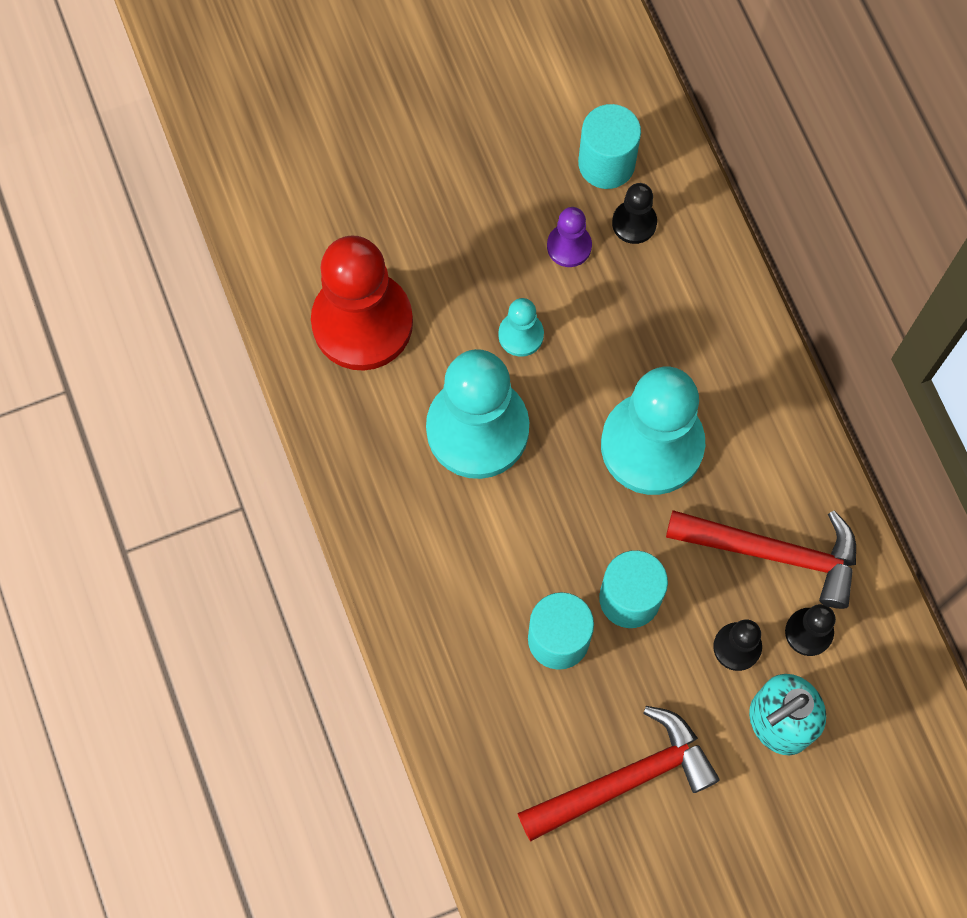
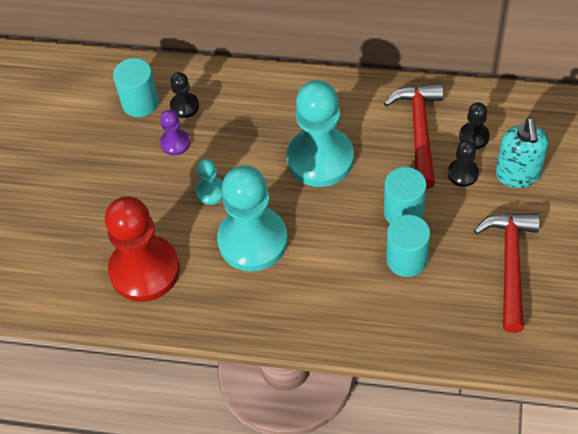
camera: 55 degrees left, 15 degrees down
(774, 553) = (419, 131): red hammer -> red hammer turned 45 degrees counterclockwise

